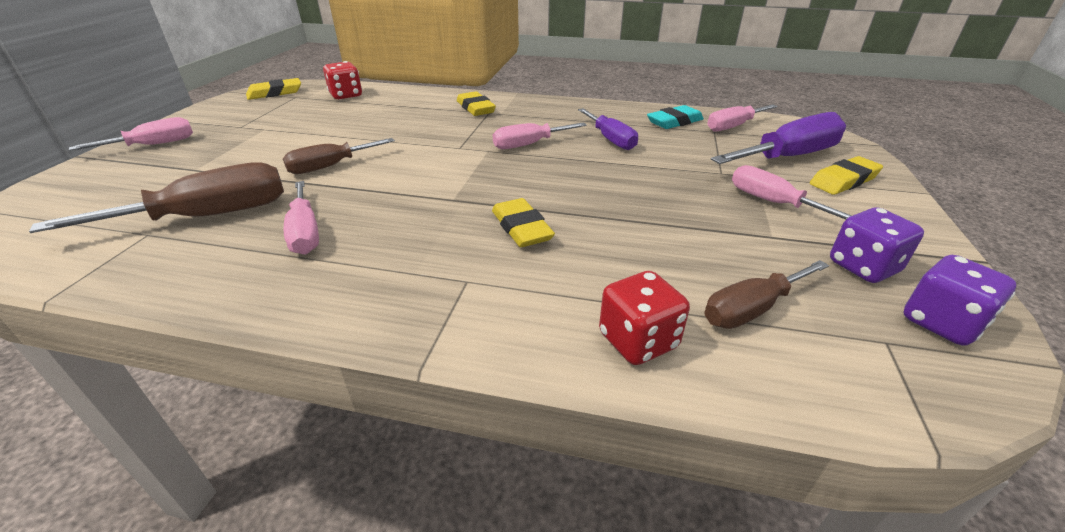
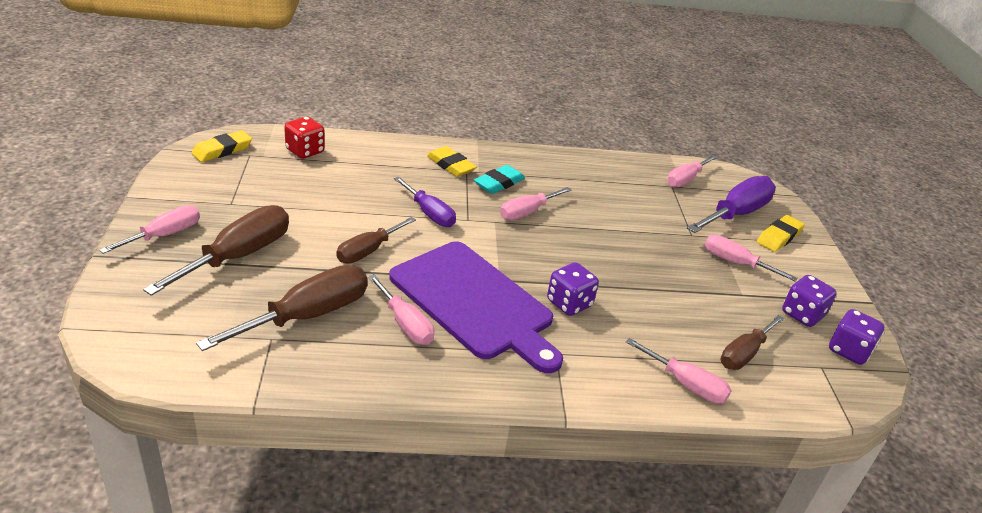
camera: 20 degrees left, 0 degrees up
(199, 163) = (238, 256): none -> brown screwdriver
(404, 218) = (474, 303): none -> purple cutting board
(521, 228) = (569, 303): yellow eraser -> purple dice
(610, 139) = (592, 202): purple screwdriver -> purple screwdriver (429, 213)
(638, 341) = (686, 384): red dice -> pink screwdriver
(674, 122) = (636, 176): turquoise eraser -> turquoise eraser (499, 183)

